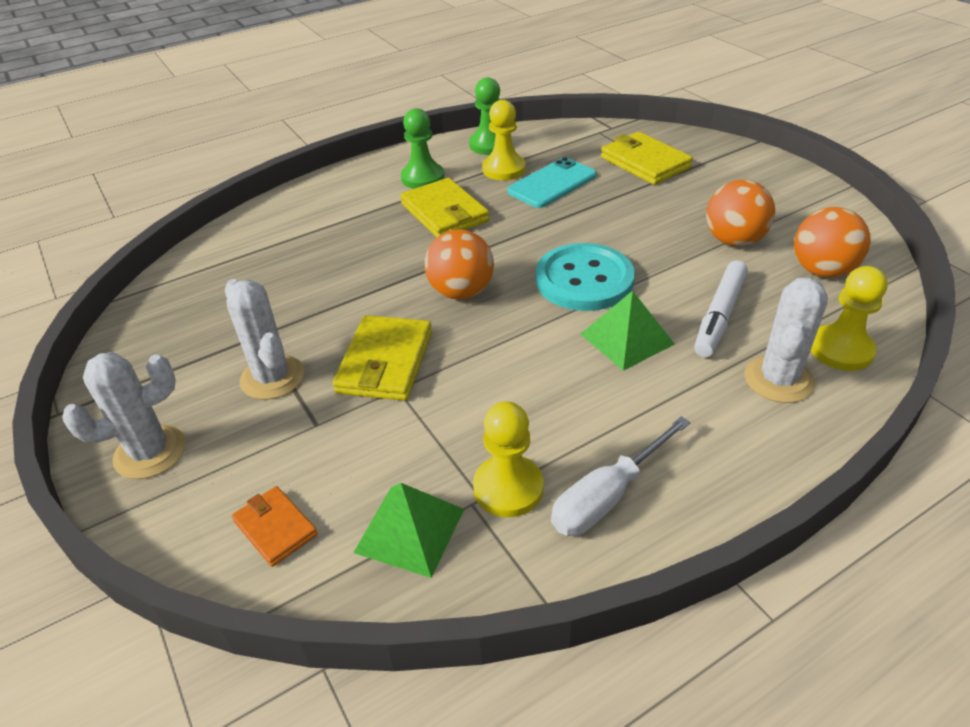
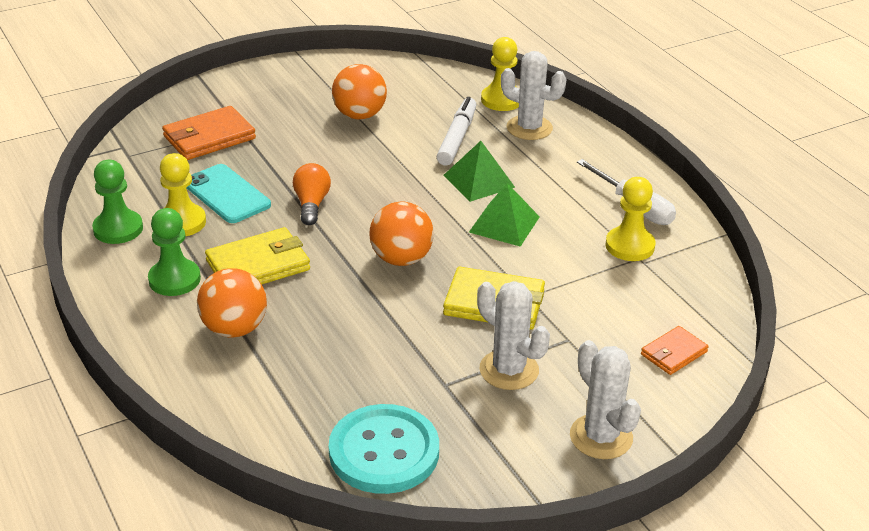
camera: 90 degrees left, 5 degrees down
(272, 377) = (509, 370): white cactus -> white cactus turned 75 degrees clockwise
(410, 530) = (669, 289): green pyramid -> green pyramid (504, 224)
(547, 229) = (311, 204): none -> orange light bulb
(584, 280) = (398, 192): turquoise button -> turquoise button (384, 452)
(645, 162) = (209, 137): yellow wallet -> orange wallet
(719, 316) = (457, 138): white marker -> white marker turned 105 degrees counterclockwise
(822, 270) = (410, 87): orange ball -> orange ball (234, 329)

